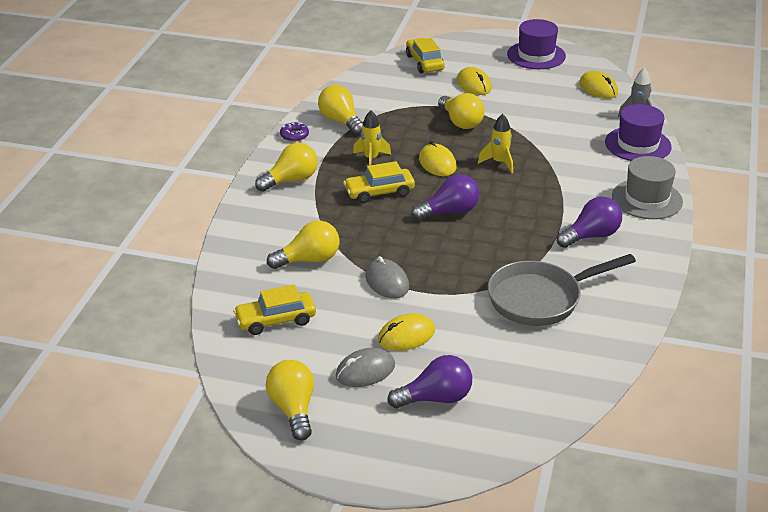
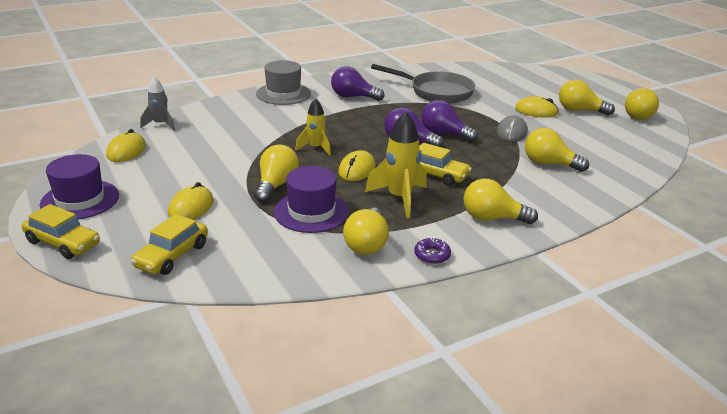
camera: 135 degrees left, 5 degrees down
(275, 320) = (611, 148): yellow car -> yellow car (63, 243)
(365, 371) = (579, 110): grey mouse -> yellow light bulb
(371, 159) = (399, 198): yellow rocket -> yellow rocket, size x1.56
(436, 398) = (554, 90): purple light bulb -> purple light bulb (444, 134)
(638, 144) = (211, 113): purple hat -> purple hat (311, 212)

